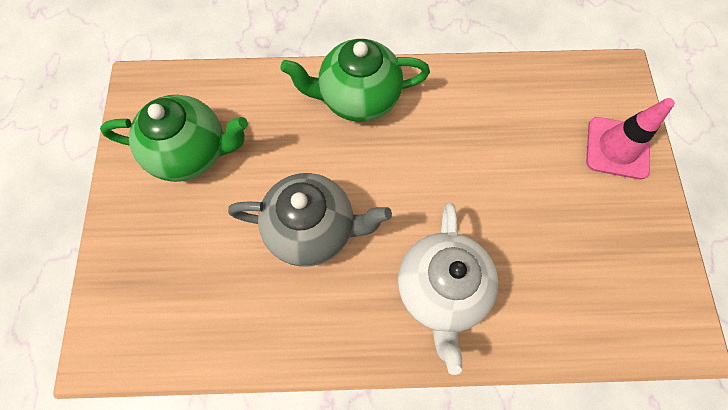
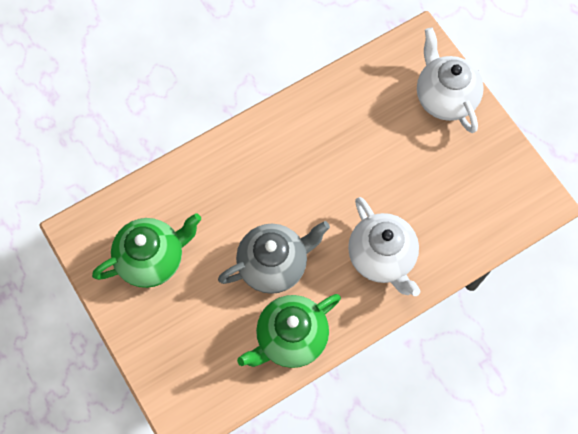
camera: 30 degrees left, 0 degrees up
(358, 98) = (247, 154): green teapot -> green teapot (290, 338)
(617, 148) = (444, 98): pink traffic cone -> white teapot

